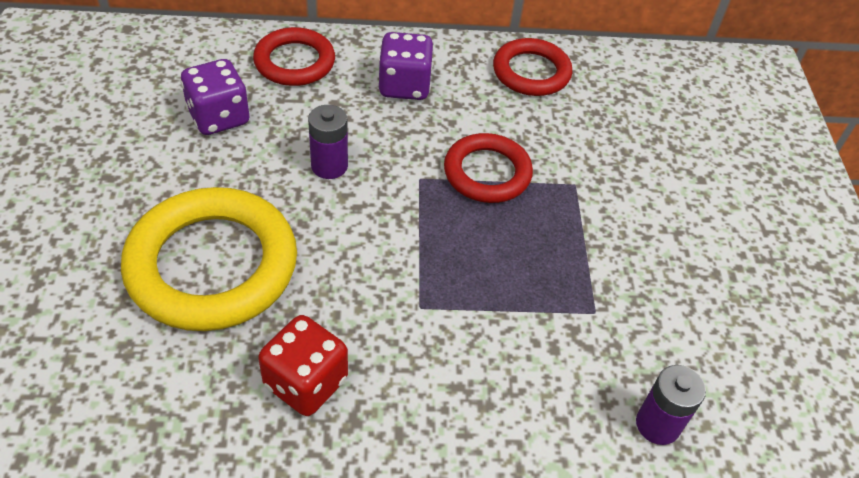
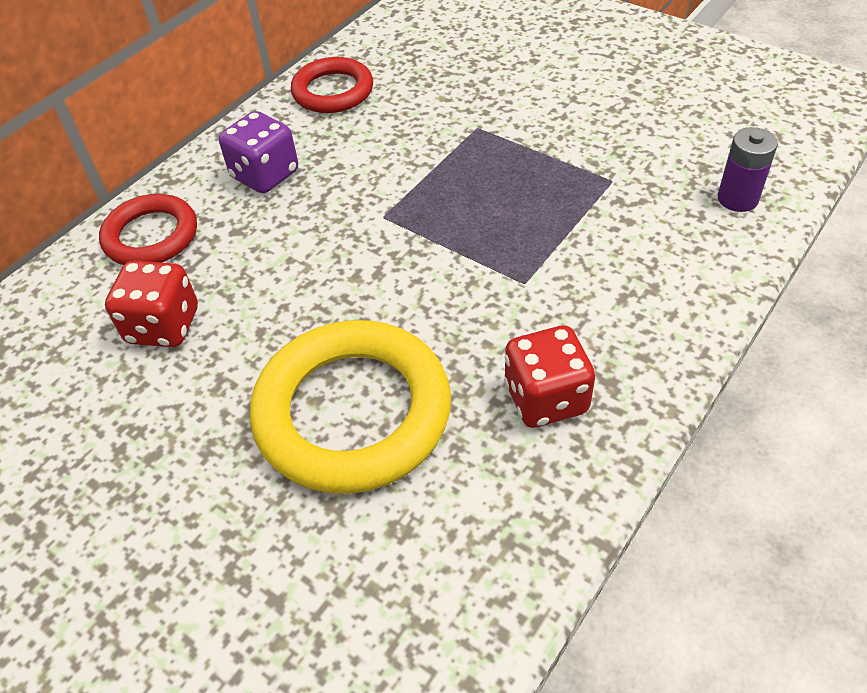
camera: 45 degrees left, 0 degrees up
(219, 117) = (163, 326): purple dice -> red dice
(329, 166) = (310, 270): purple battery -> none
(487, 173) = (417, 171): red ring -> none

